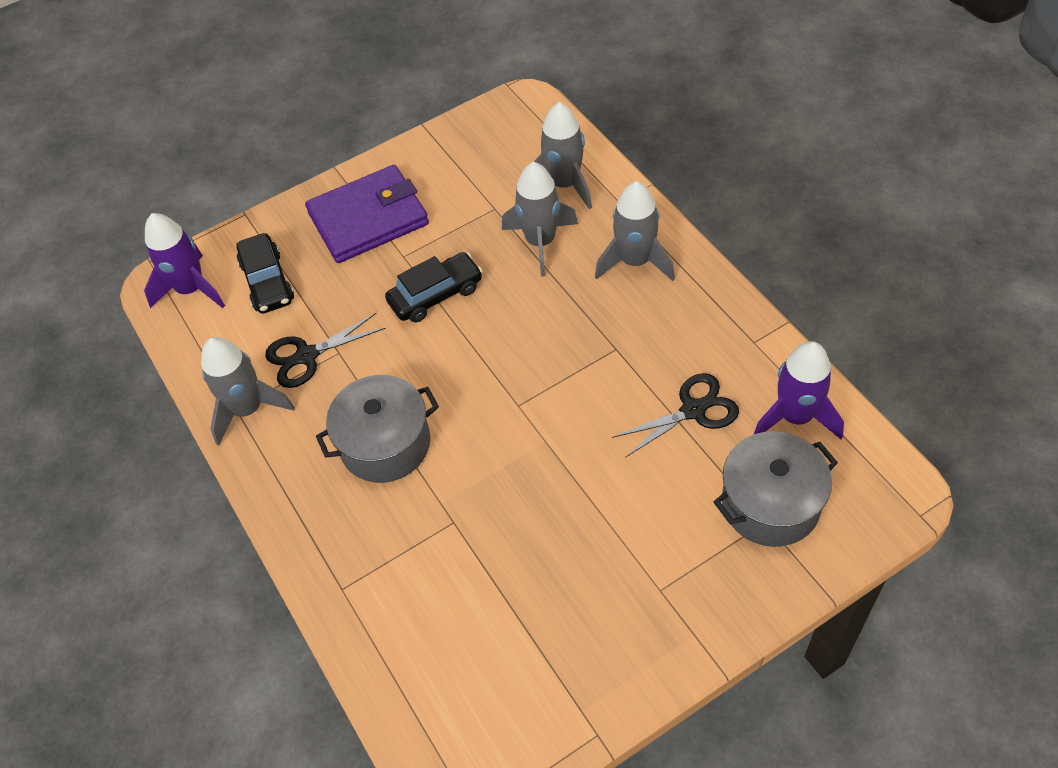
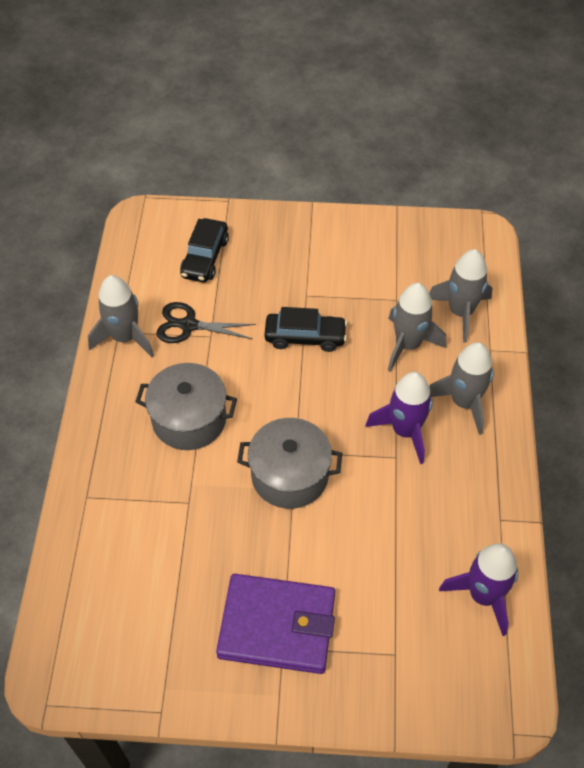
camera: 30 degrees right, 0 degrees up
(191, 289) = (155, 233): purple rocket -> purple rocket (405, 431)
(368, 218) = (305, 253): purple wallet -> purple wallet (277, 625)
(693, 410) = (412, 539): black scissors -> none
(770, 504) = (409, 645): grey pot -> grey pot (289, 475)

